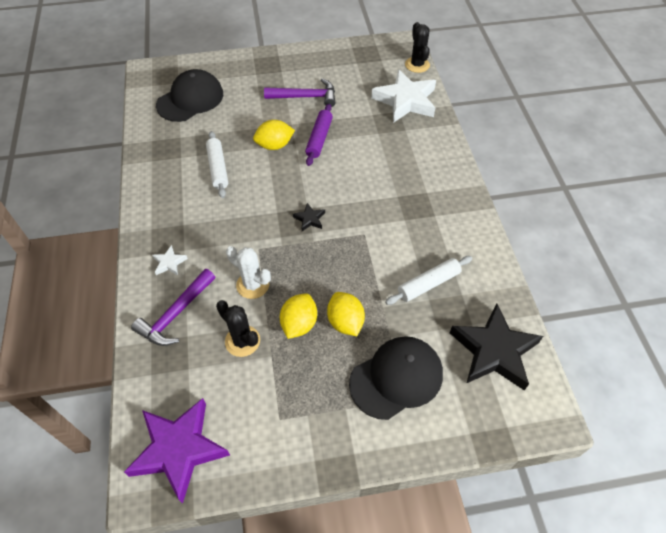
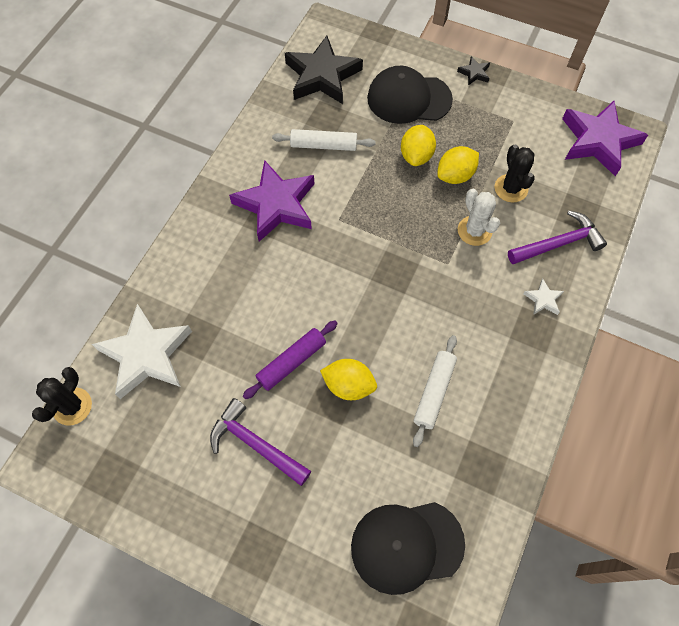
camera: 145 degrees left, 10 degrees up
(309, 219) = (378, 265): black star -> black star (474, 73)
(418, 218) = (276, 204): none -> purple star

